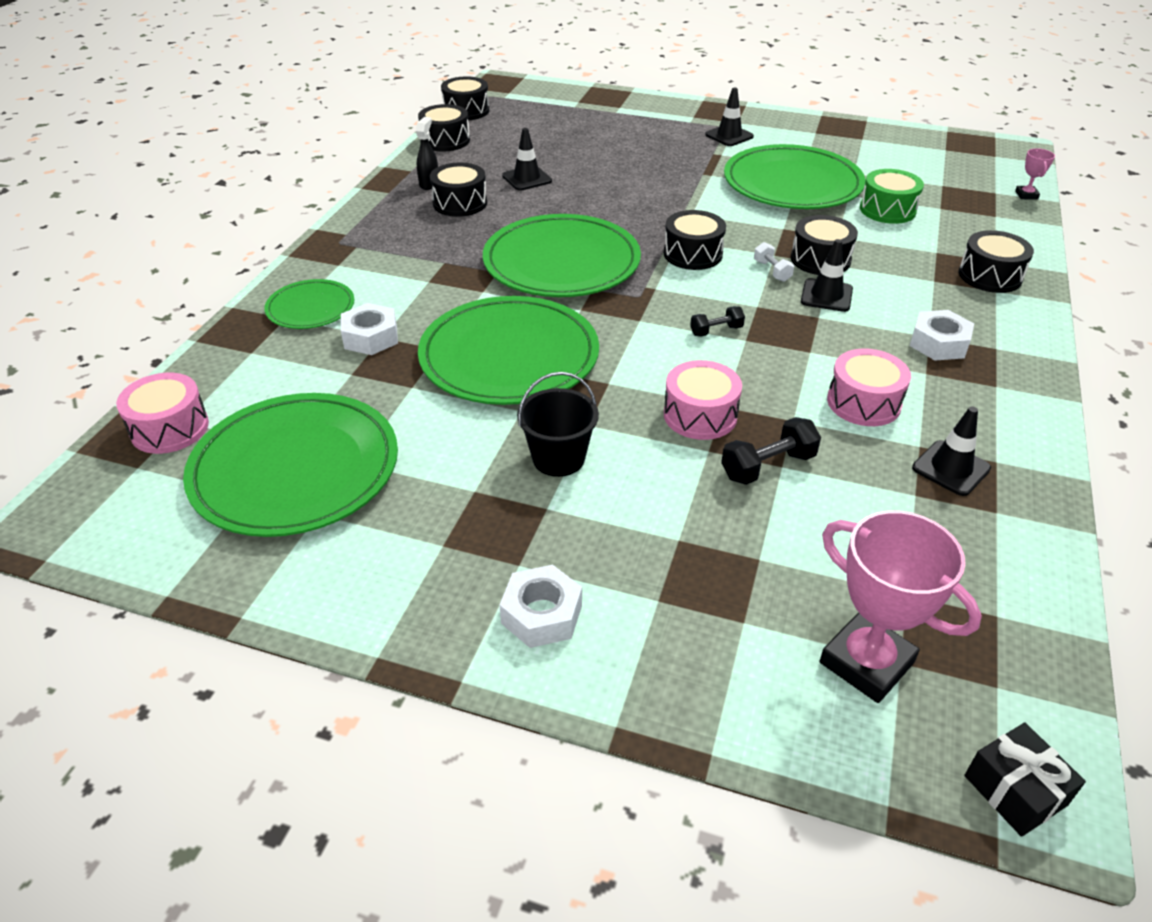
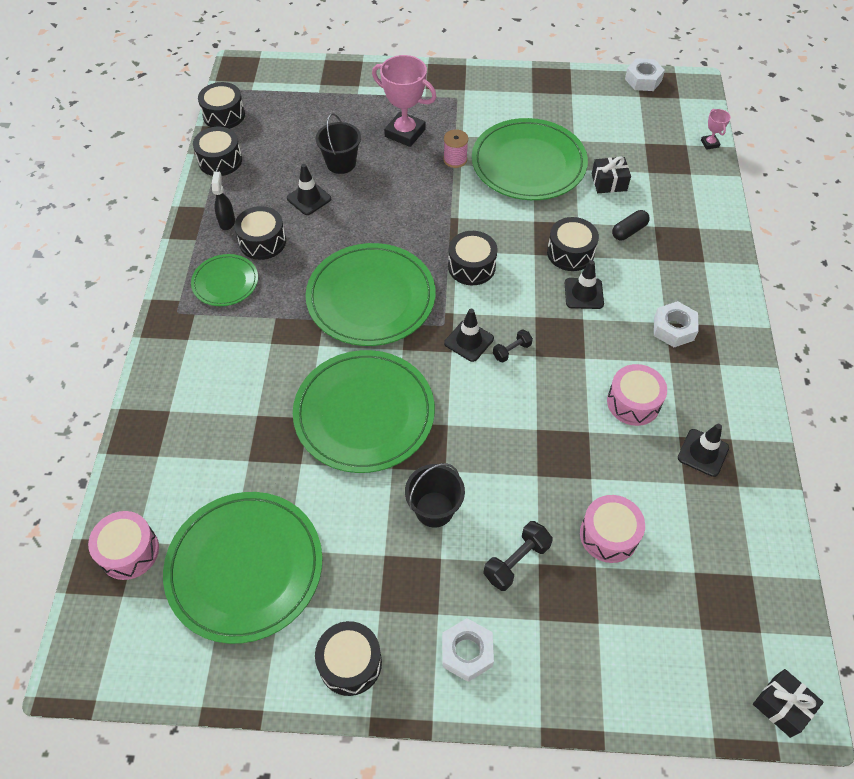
camera: 15 degrees left, 15 degrees up
(310, 308) = (186, 395): green plate -> green plate (225, 282)
(371, 337) = (248, 417): white nut -> white nut (643, 80)
(575, 158) = (341, 163): none -> black bucket
(700, 415) = (522, 442): pink drum -> pink drum (608, 535)
(706, 170) = (455, 159): none -> pink spool
(729, 136) = (462, 109): black traffic cone -> black traffic cone (469, 341)
(768, 466) = (581, 481): black dumbbell -> black dumbbell (516, 561)
(772, 271) = (537, 274): white dumbbell -> none
(866, 662) = (680, 635): pink trophy -> pink trophy (405, 133)
(887, 210) = (609, 182): green drum -> black gift
(901, 252) = (629, 231): none -> black capsule
(990, 276) = (697, 246): black drum -> black drum (350, 663)

